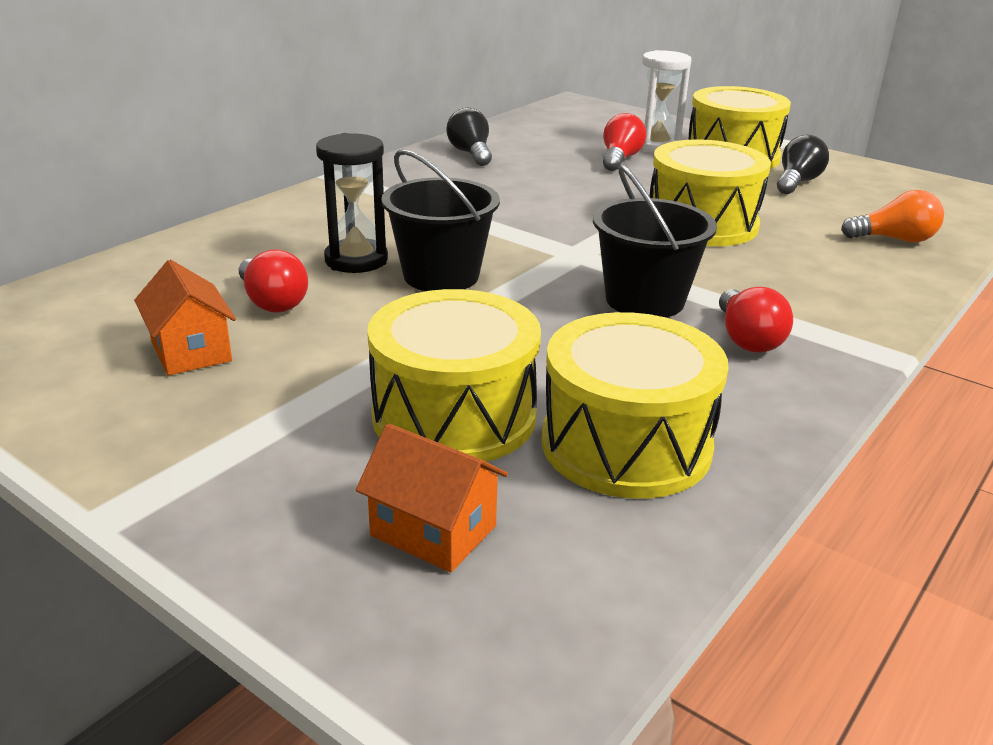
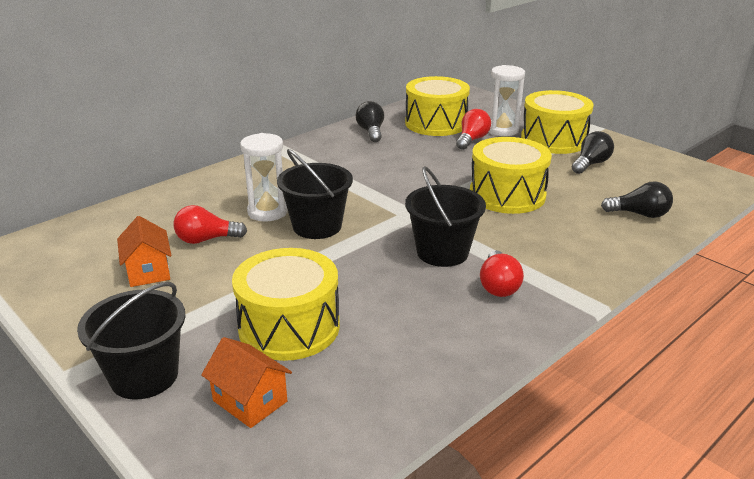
camera: 10 degrees right, 0 degrees up
(237, 507) = (144, 376): none -> black bucket
(272, 302) = (206, 239): red light bulb -> red light bulb turned 105 degrees clockwise
(356, 260) = (267, 212): black hourglass -> white hourglass
(626, 444) = (387, 355): yellow drum -> yellow drum (436, 123)
(894, 239) = (639, 214): orange light bulb -> black light bulb

